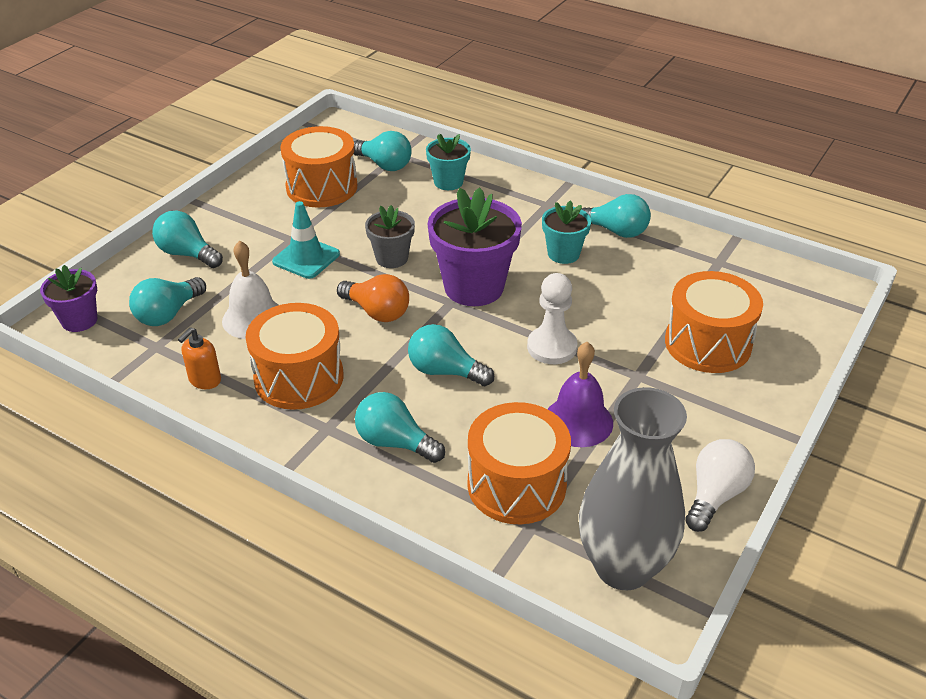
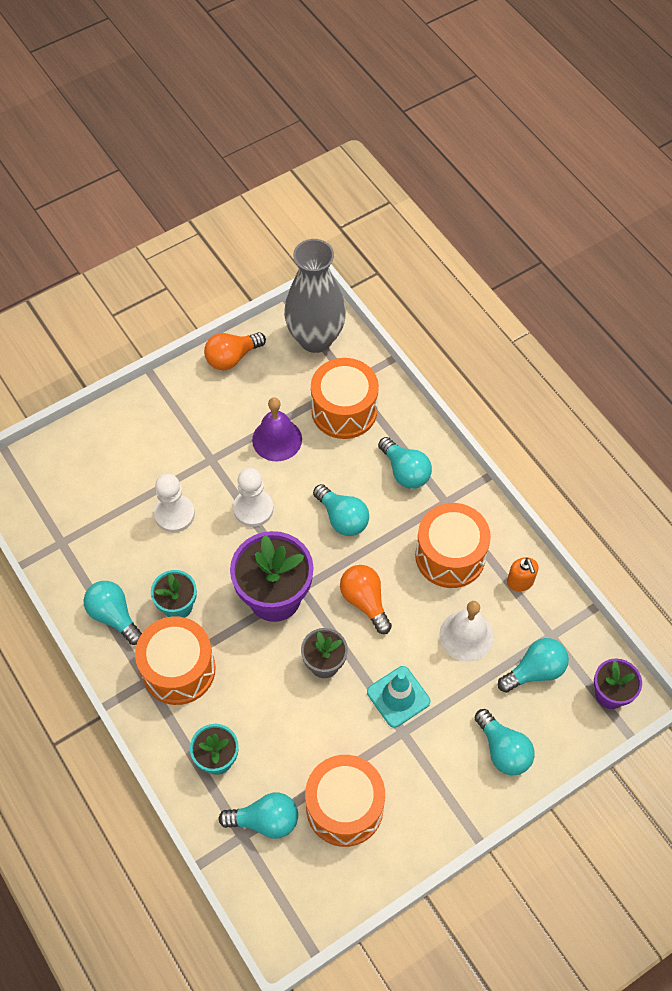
camera: 155 degrees left, 20 degrees up
(204, 380) = (520, 582): orange soap dispenser -> orange soap dispenser turned 105 degrees clockwise
(384, 165) = (265, 820): turquoise light bulb -> turquoise light bulb turned 120 degrees clockwise
(631, 316) = (174, 514): none -> white pawn
(707, 343) = (141, 466): orange drum -> orange drum (178, 669)
(714, 495) = (232, 357): white light bulb -> orange light bulb

